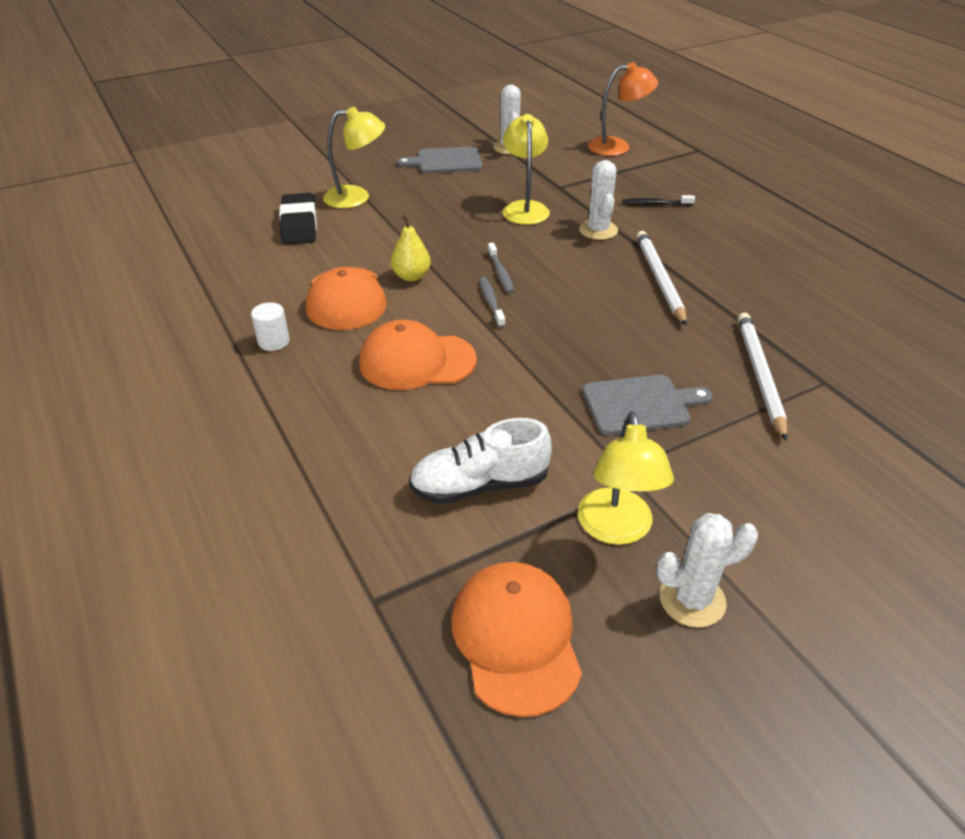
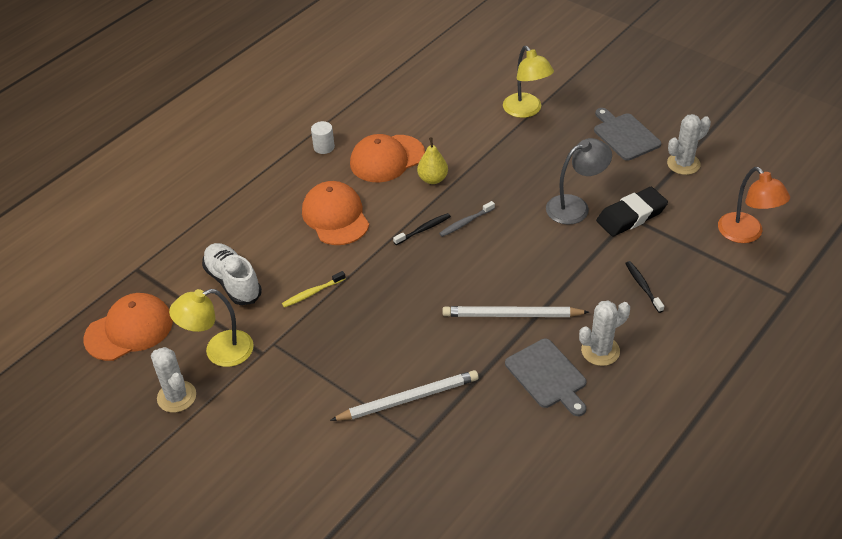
camera: 70 degrees right, 5 degrees up
(299, 224) = (467, 99): black eraser -> black eraser (631, 216)
(491, 302) = (423, 229): grey toothbrush -> black toothbrush
(524, 208) = (575, 206): yellow lamp -> grey lamp
(546, 412) = (312, 293): none -> yellow toothbrush
(598, 230) = (568, 260): white cactus -> white cactus (600, 351)
(640, 404) = (341, 338): grey cutting board -> grey cutting board (547, 376)
(659, 279) = (512, 315): white pencil -> white pencil turned 150 degrees counterclockwise

